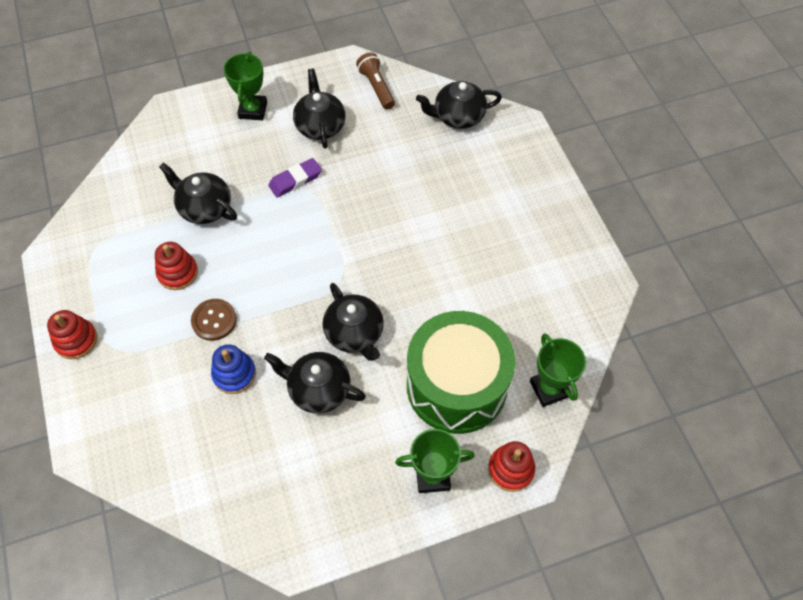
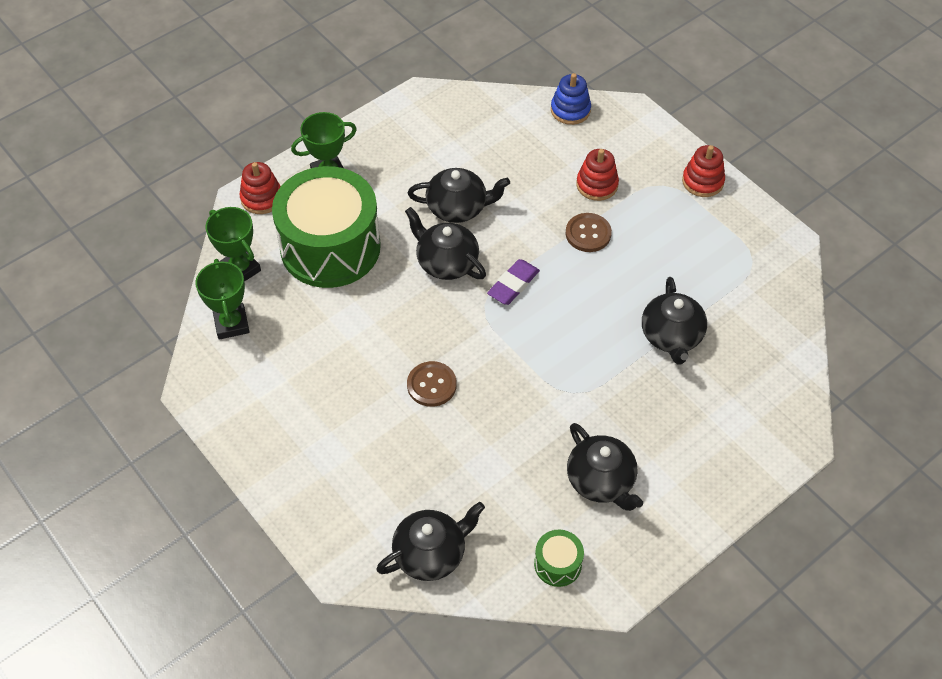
camera: 160 degrees right, 5 degrees down
(178, 273) = (652, 264): red stacking toy -> red stacking toy (597, 185)
(204, 208) = (671, 336): black teapot -> black teapot turned 75 degrees clockwise
(234, 374) = (541, 197): blue stacking toy -> blue stacking toy (570, 110)
(253, 110) = (697, 475): green trophy -> green trophy (231, 324)
(295, 180) = (591, 399): purple eraser -> purple eraser (513, 285)
(376, 87) = (557, 564): brown flashlight -> green drum
(412, 227) = (431, 385): none -> brown button

